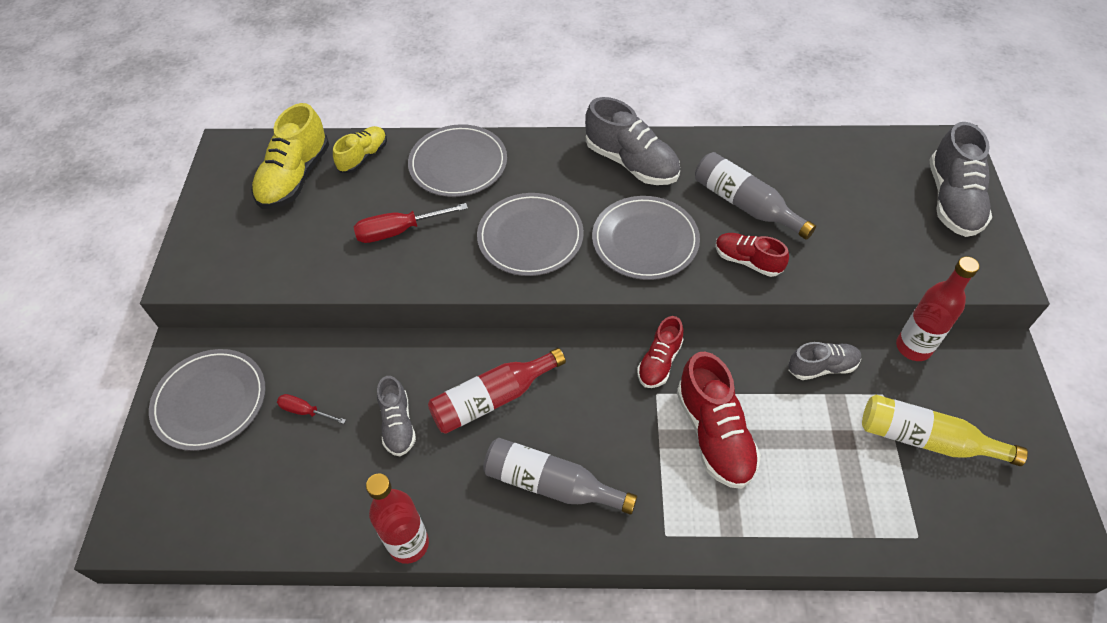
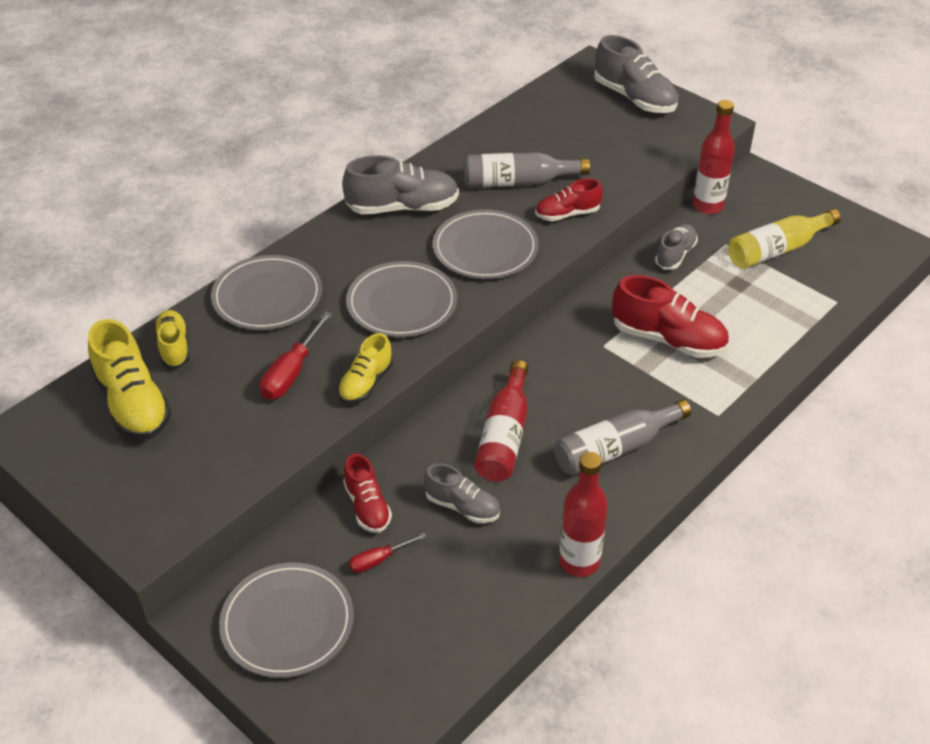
camera: 50 degrees left, 10 degrees down
(428, 278) = (366, 383): none -> yellow shoe
(659, 362) = (579, 327): red shoe -> red shoe (367, 506)

